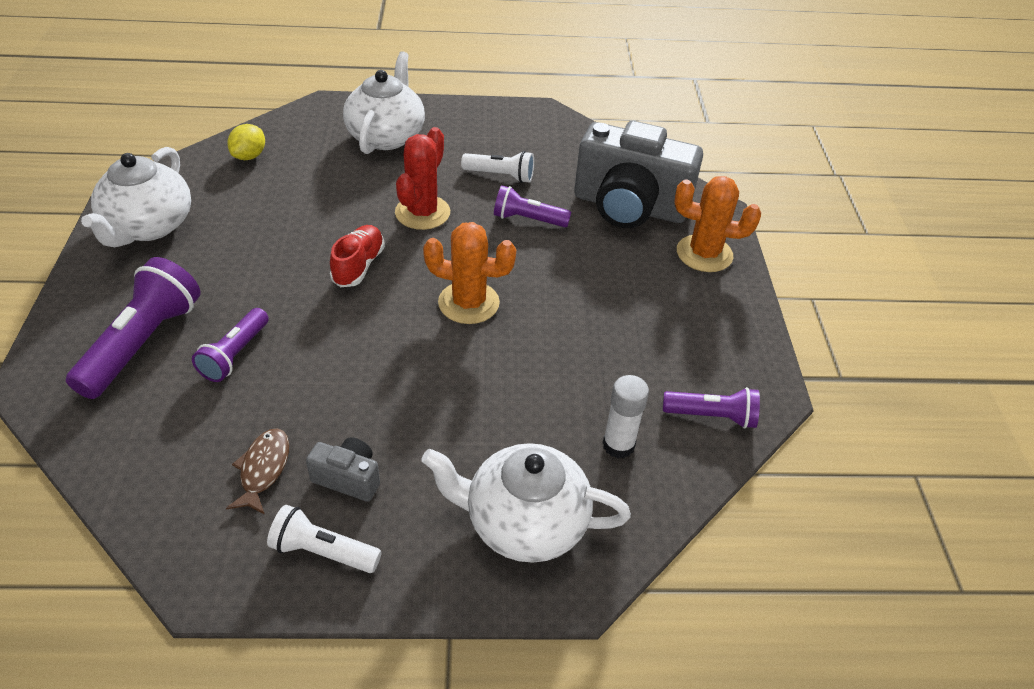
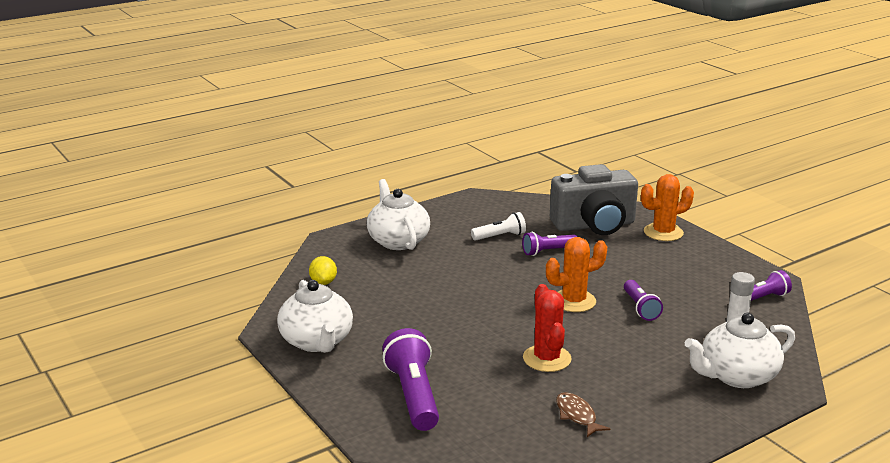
camera: 30 degrees left, 20 degrees down
(235, 354) = (479, 377): purple flashlight -> purple flashlight (640, 308)
(323, 551) = (660, 431): white flashlight -> none
(348, 478) = (627, 399): grey camera -> none
(358, 266) = (485, 309): red shoe -> none
(422, 213) = (482, 270): red cactus -> red cactus (547, 358)

